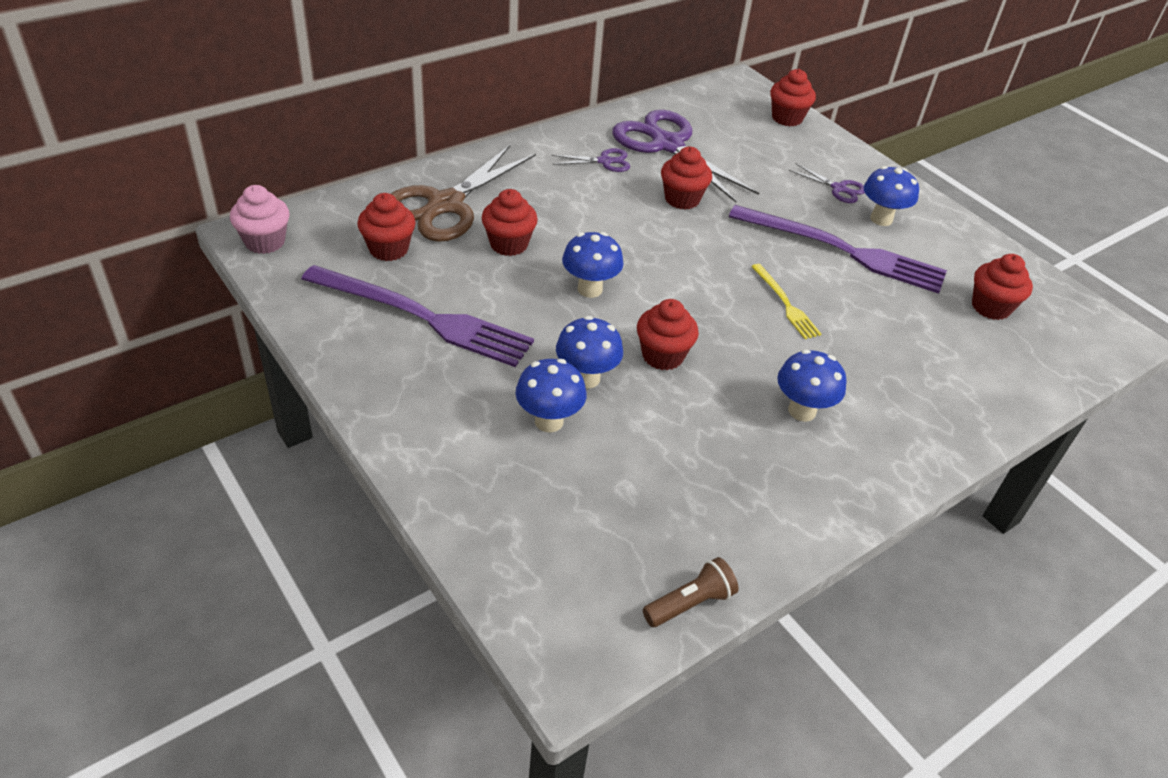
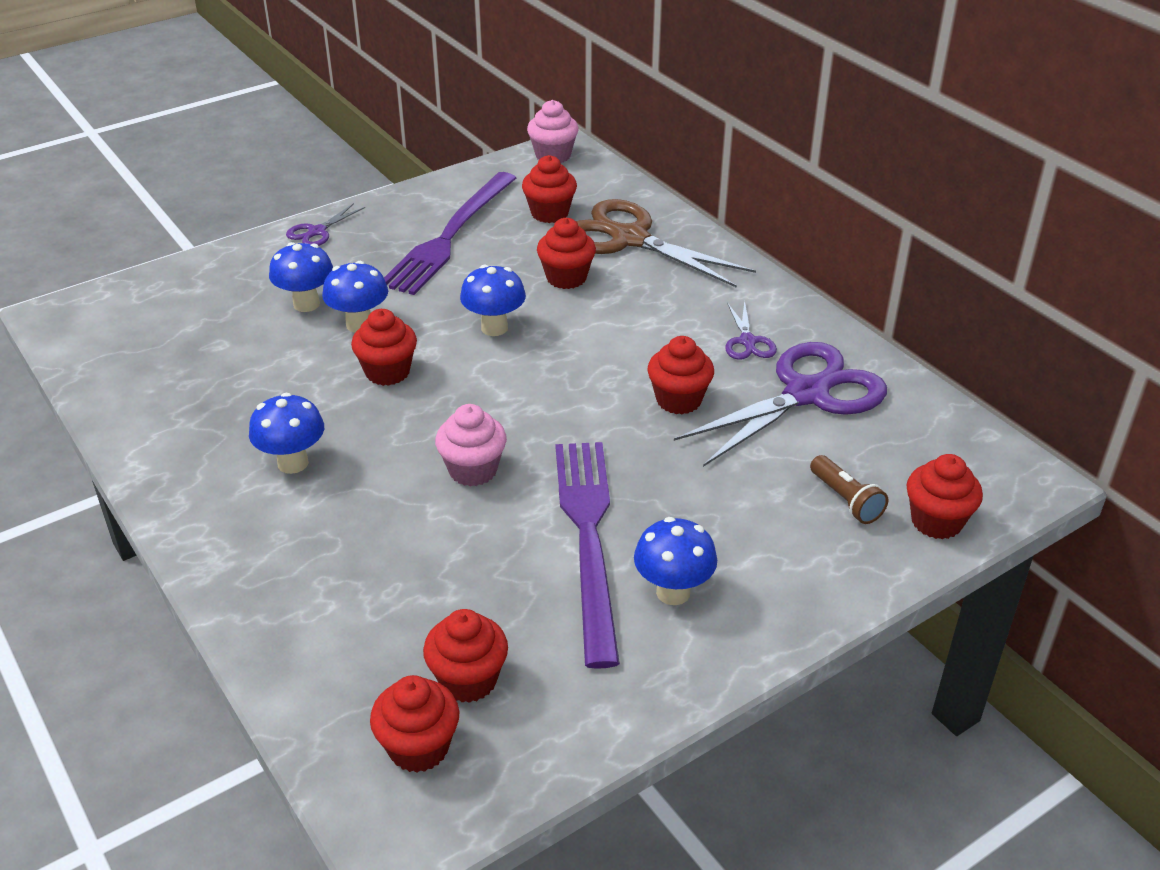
camera: 95 degrees right, 5 degrees down
(690, 603) = (87, 373): brown flashlight -> brown flashlight (846, 500)
(785, 304) = (473, 470): yellow fork -> pink cupcake
(838, 188) = (745, 555): purple scissors -> purple scissors (317, 232)
(843, 250) = (588, 538): purple fork -> purple fork turned 150 degrees clockwise
(1053, 329) = (419, 747): none -> red cupcake

